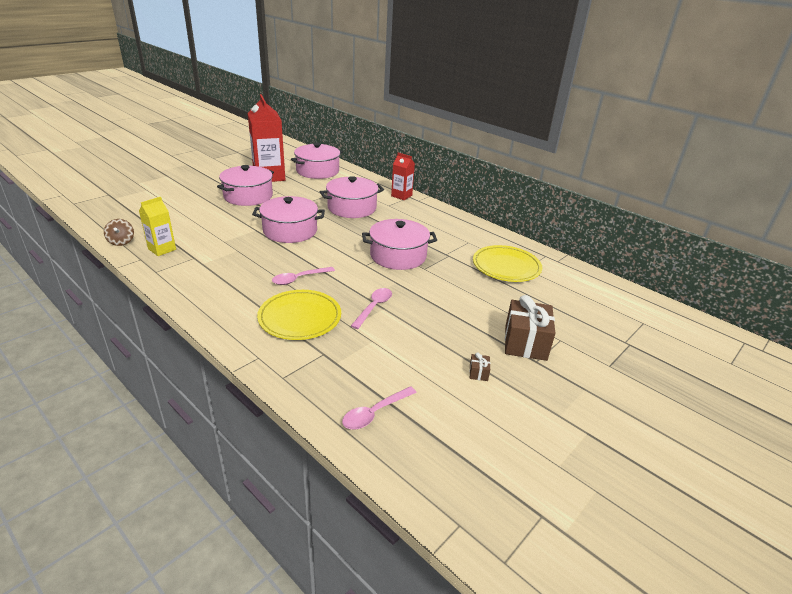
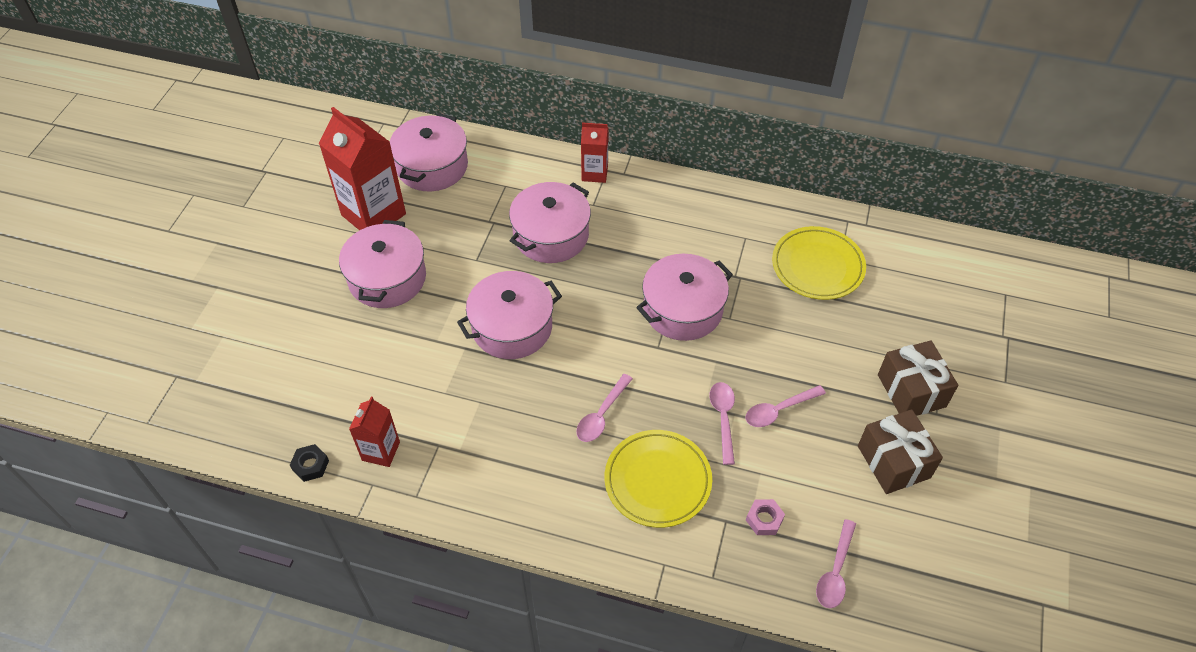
camera: 25 degrees left, 20 degrees up
(121, 241) = (310, 465): brown spinning top -> black nut
(162, 249) = (381, 451): yellow carton -> red carton
(350, 364) = (764, 519): none -> pink nut
(416, 317) = (778, 410): none -> pink spoon
(478, 373) = (893, 462): brown gift -> brown gift, size x2.43

